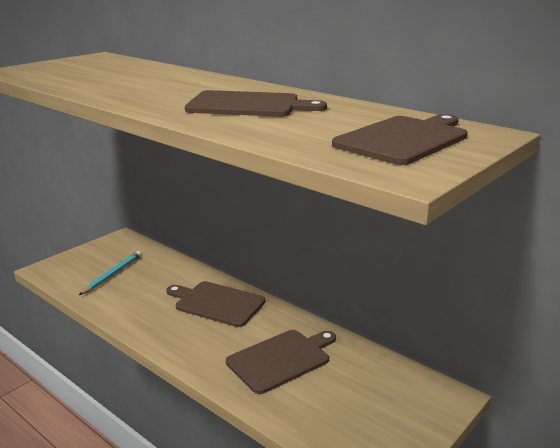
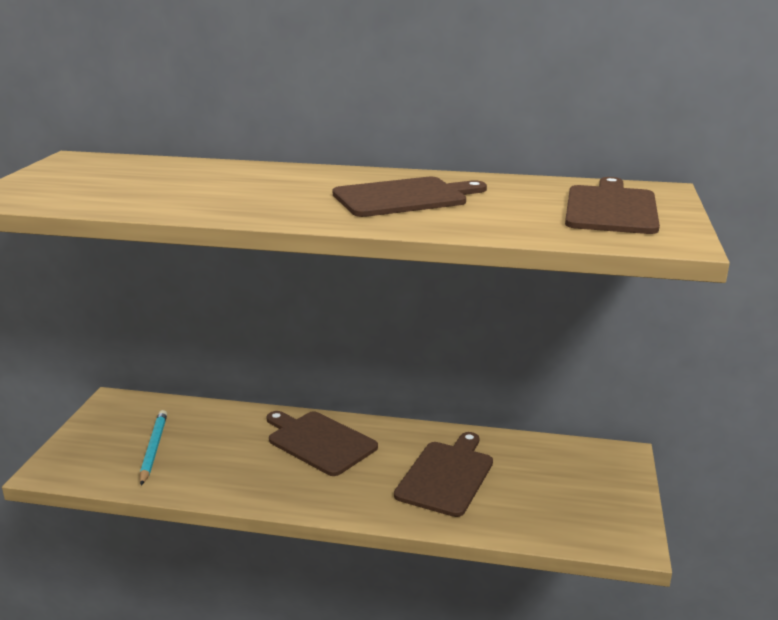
camera: 30 degrees left, 0 degrees up
(217, 303) = (319, 442): brown cutting board -> brown cutting board turned 45 degrees clockwise

